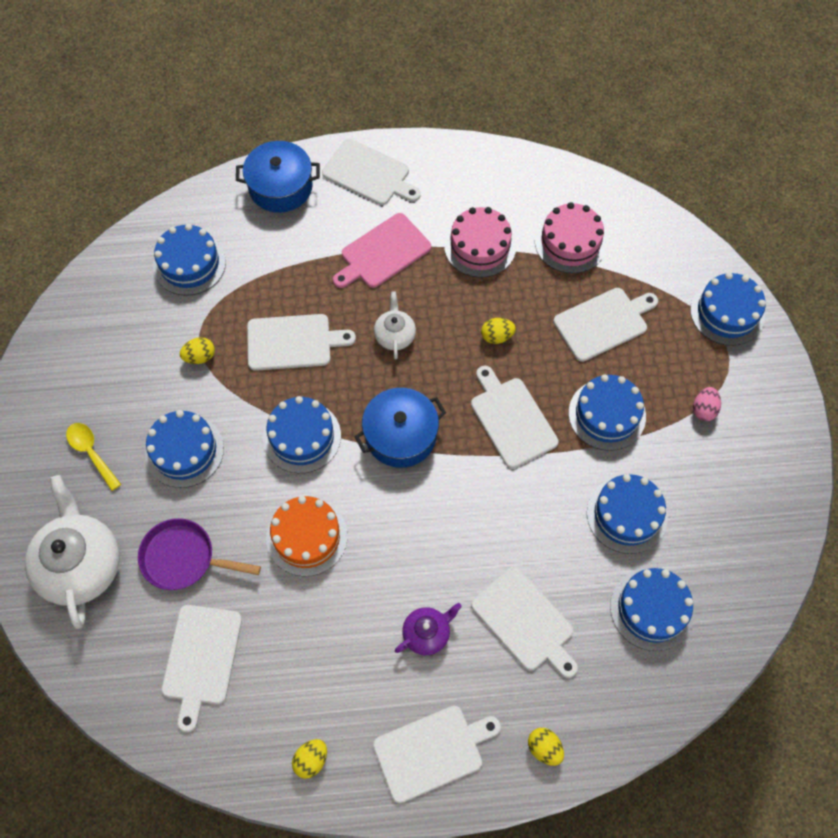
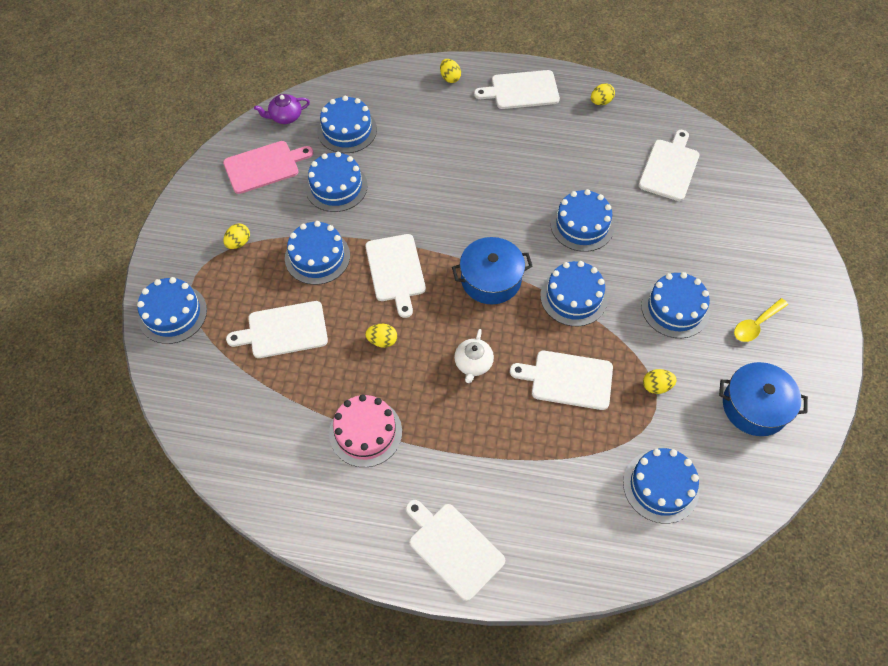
camera: 165 degrees left, 5 degrees down
(81, 564) = (760, 244): white teapot -> none
(91, 453) = (756, 325): yellow spoon -> yellow spoon turned 75 degrees clockwise
(183, 558) = (679, 231): purple pan -> none
(280, 187) = (553, 556): blue pot -> blue pot (754, 406)
(307, 536) = (582, 225): orange cake -> blue cake
(383, 253) = (462, 449): pink cutting board -> pink cutting board (264, 166)
(427, 633) = (507, 149): purple teapot -> purple teapot (285, 117)
(525, 621) = (437, 141): white cutting board -> none
(570, 242) = (277, 414): pink cake -> none
(704, 409) = (238, 243): pink egg -> yellow egg

